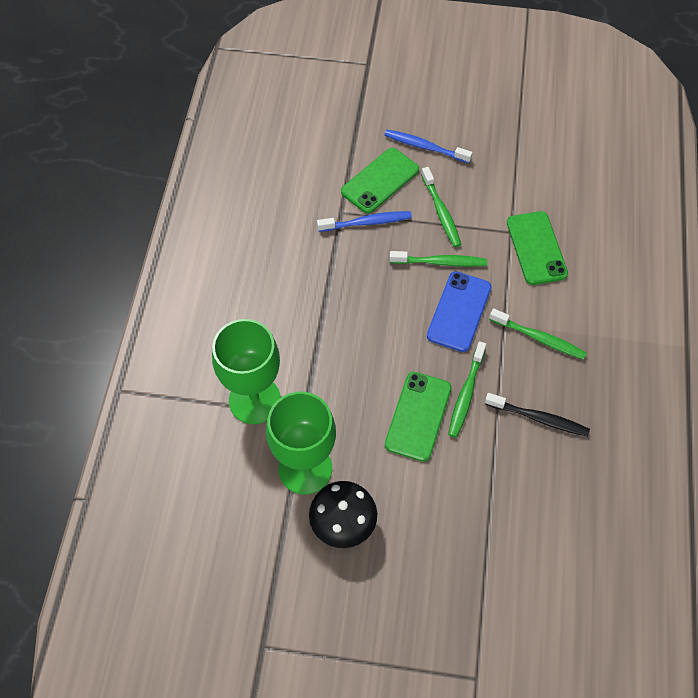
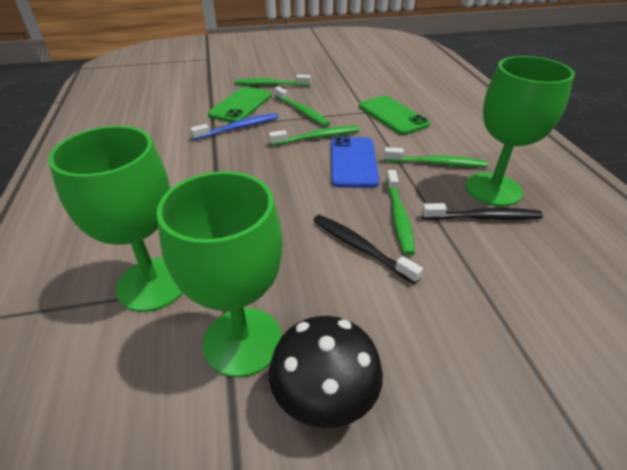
camera: 20 degrees left, 20 degrees down
(418, 416) = (360, 247): green phone -> black toothbrush
(425, 147) = (270, 85): blue toothbrush -> green toothbrush
(570, 389) = (493, 189): none -> green goblet

